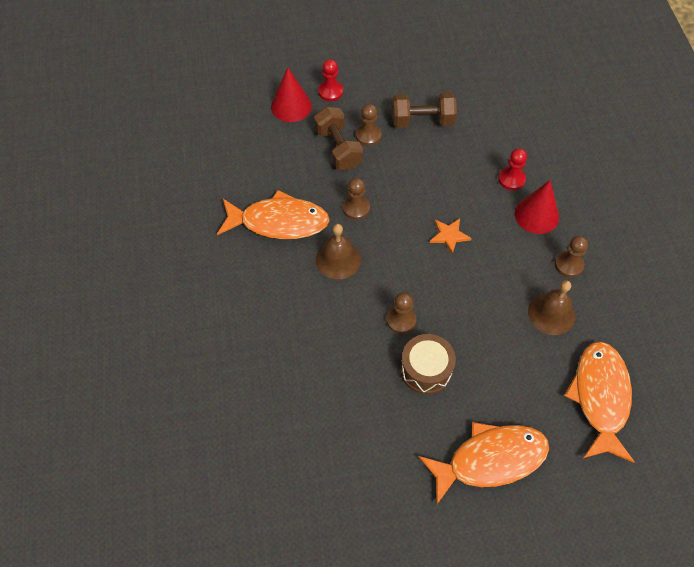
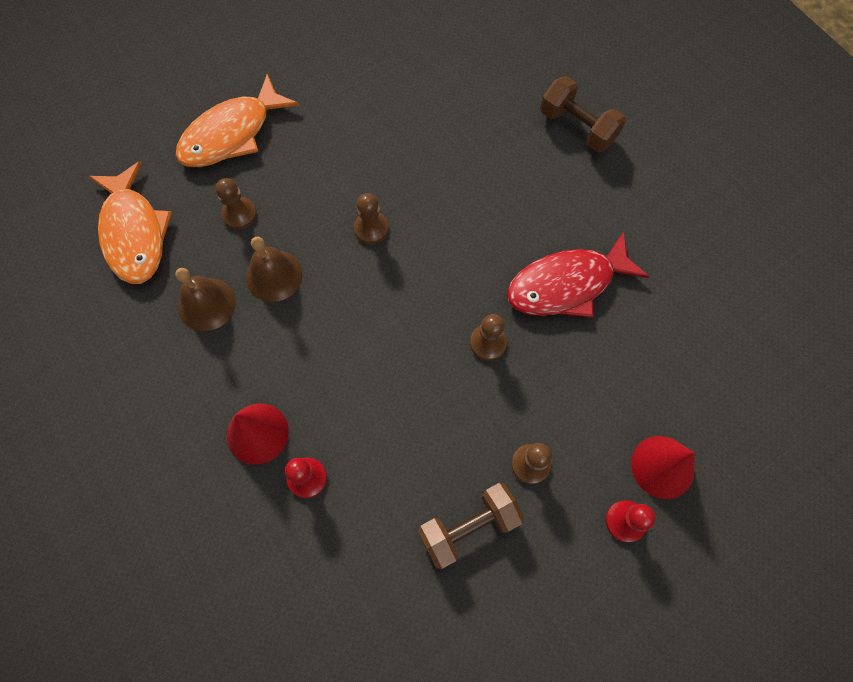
camera: 155 degrees right, 10 degrees up
(278, 222) = (567, 284): orange fish -> red fish
(338, 148) = (558, 423): brown dumbbell -> brown dumbbell (577, 127)
(338, 259) = (473, 268): brown bell -> brown bell (274, 275)
(426, 369) = (324, 189): brown drum -> none
(449, 235) = (358, 354): orange star -> none
(568, 265) = (199, 377): brown pawn -> brown pawn (239, 214)

